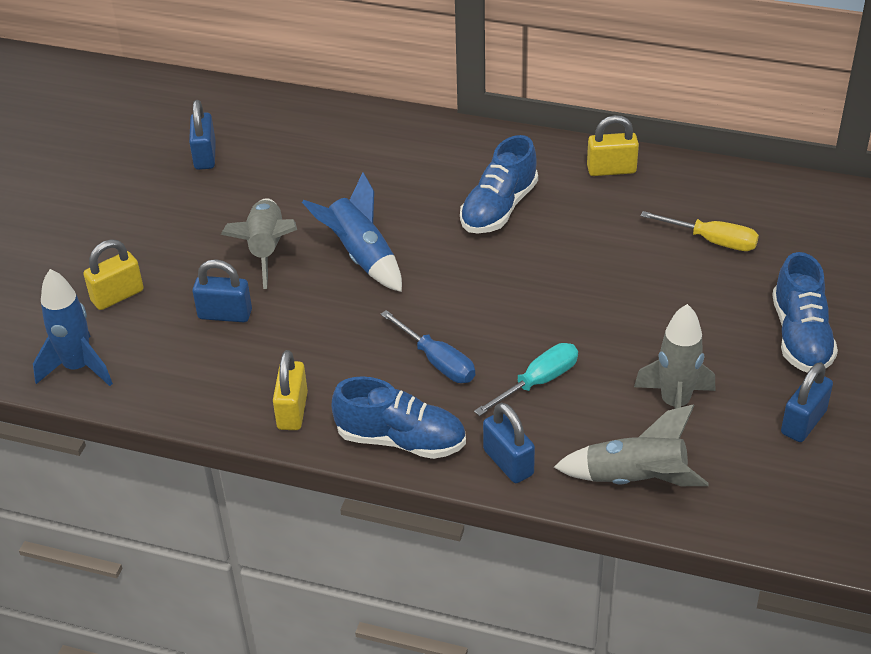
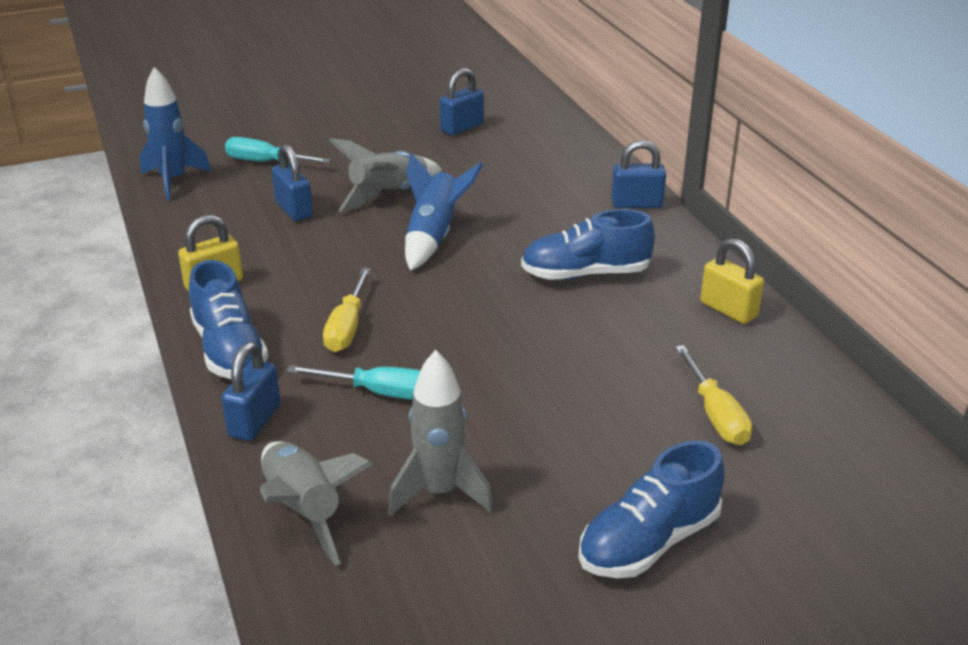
camera: 50 degrees right, 10 degrees down
(117, 296) = (265, 162): yellow padlock -> turquoise screwdriver
(437, 361) = (347, 327): blue screwdriver -> yellow screwdriver
(803, 422) = (511, 603): blue padlock -> blue padlock (636, 204)

